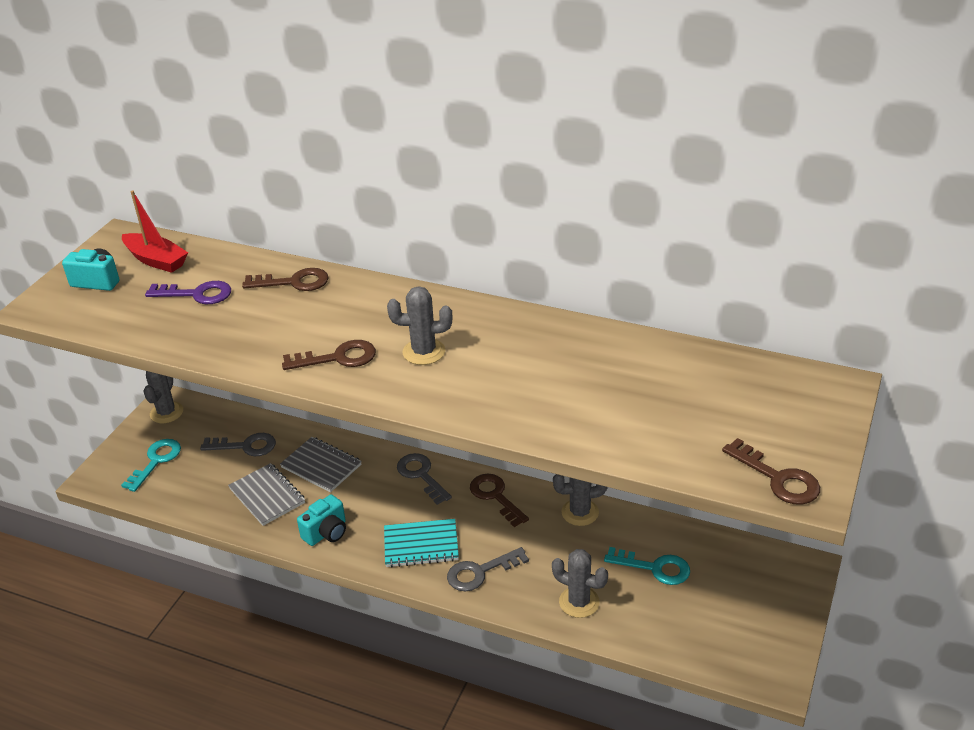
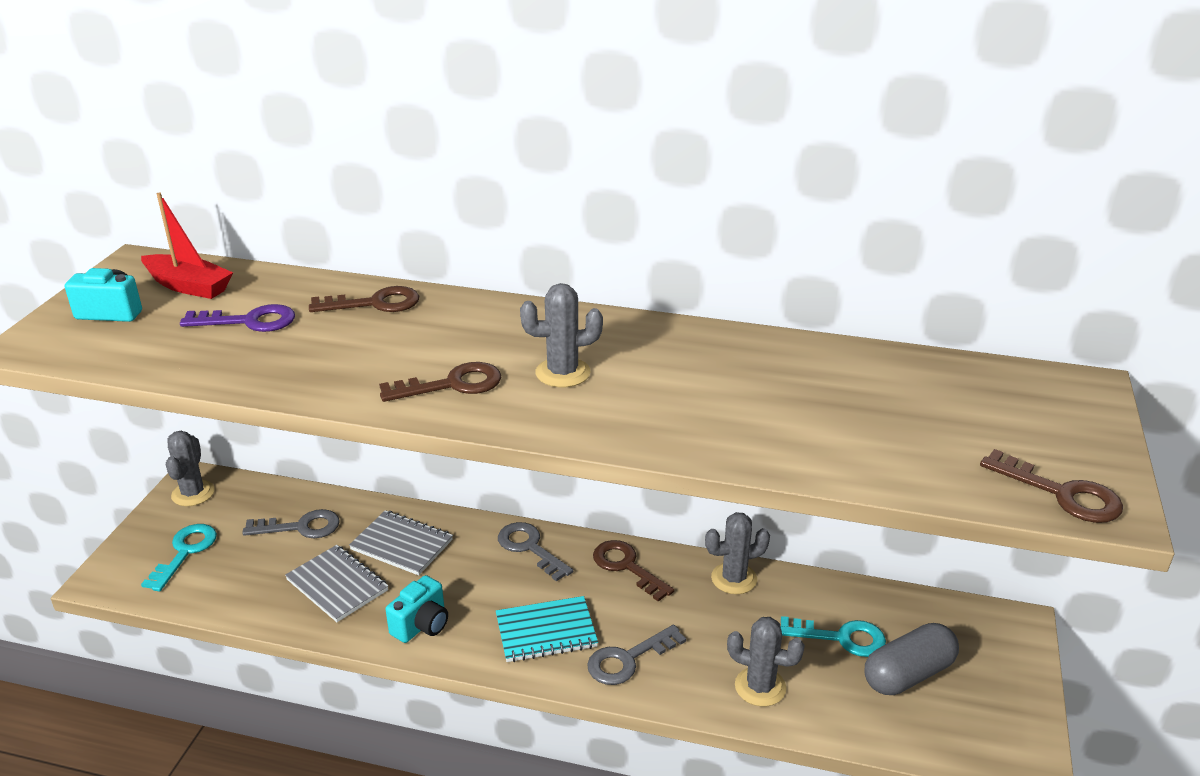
camera: 10 degrees left, 5 degrees down
(701, 601) = (908, 674): none -> grey capsule

